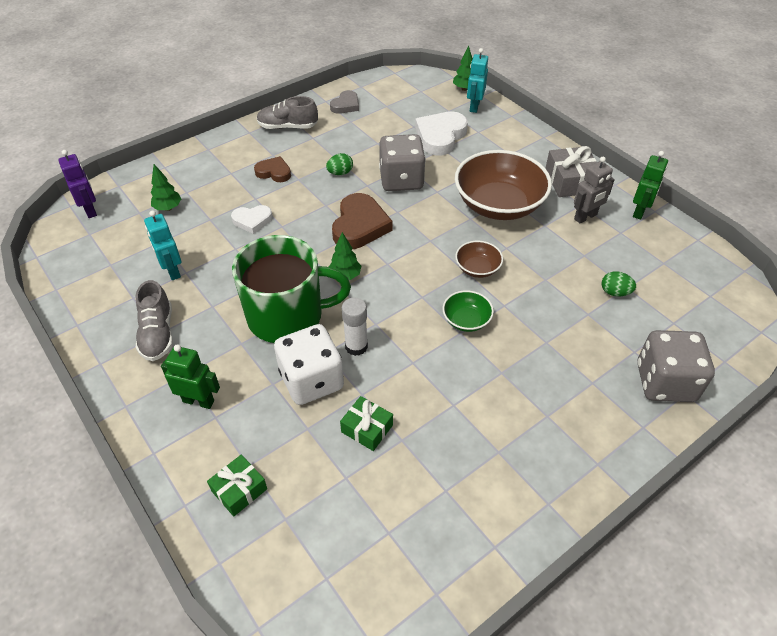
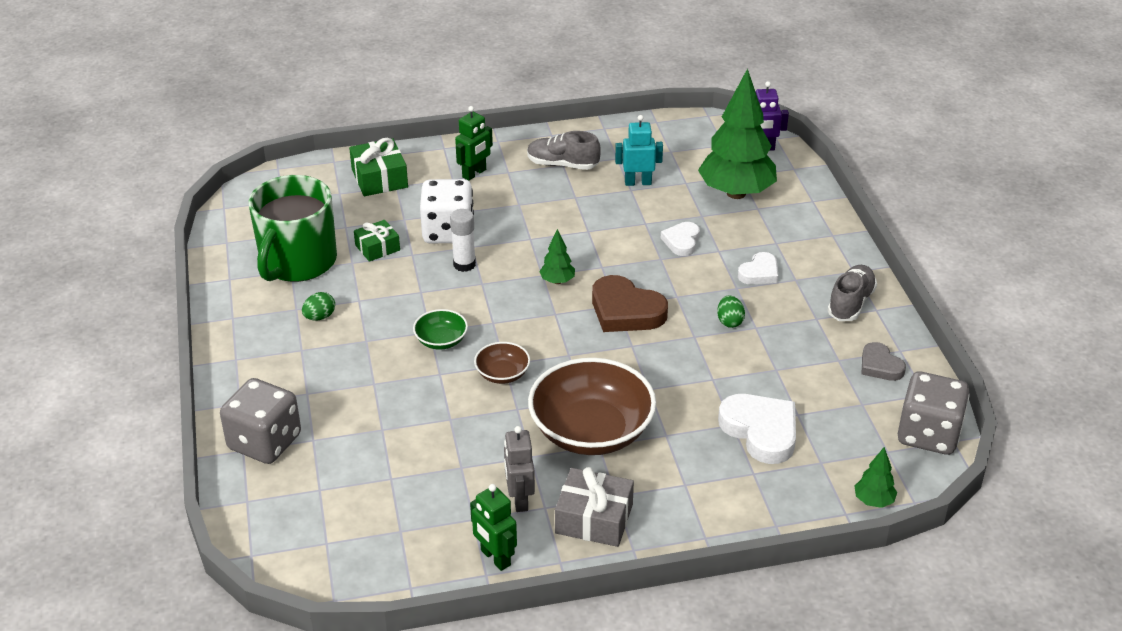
camera: 115 degrees right, 10 degrees down
(168, 208) = (736, 193): green tree -> green tree, size x2.34
(239, 490) = (379, 178): green gift -> green gift, size x1.53
(274, 172) = (759, 273): brown heart -> white heart
(287, 316) = (531, 235): green mug -> green mug (297, 262)
(401, 180) = (687, 366): grey dice -> grey dice (928, 434)
(474, 106) = (818, 493): turquoise robot -> none
(615, 292) = (392, 464): green egg -> green egg (320, 317)

